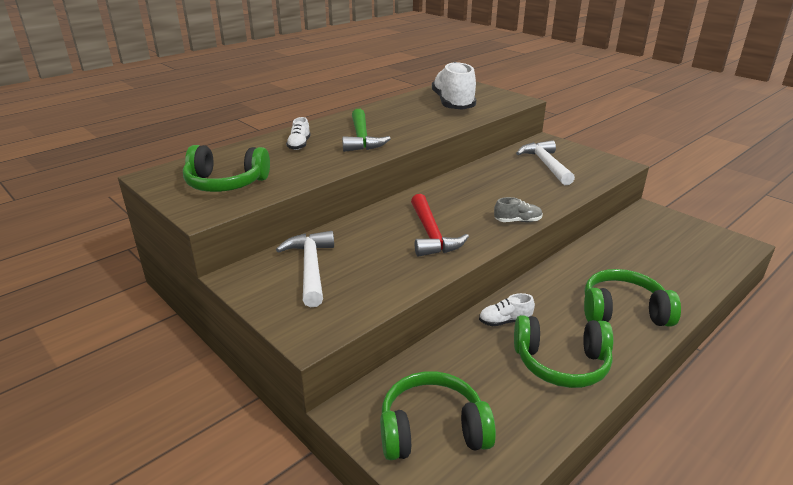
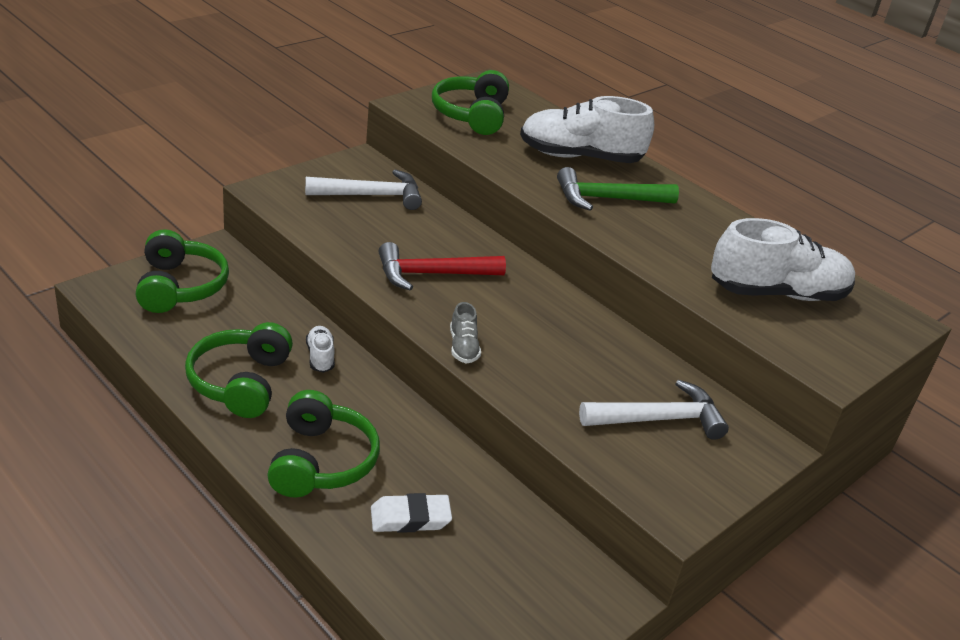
camera: 85 degrees right, 5 degrees up
(299, 145) = (580, 157): white shoe -> white shoe, size x2.26
(646, 272) = (410, 518): none -> white eraser

